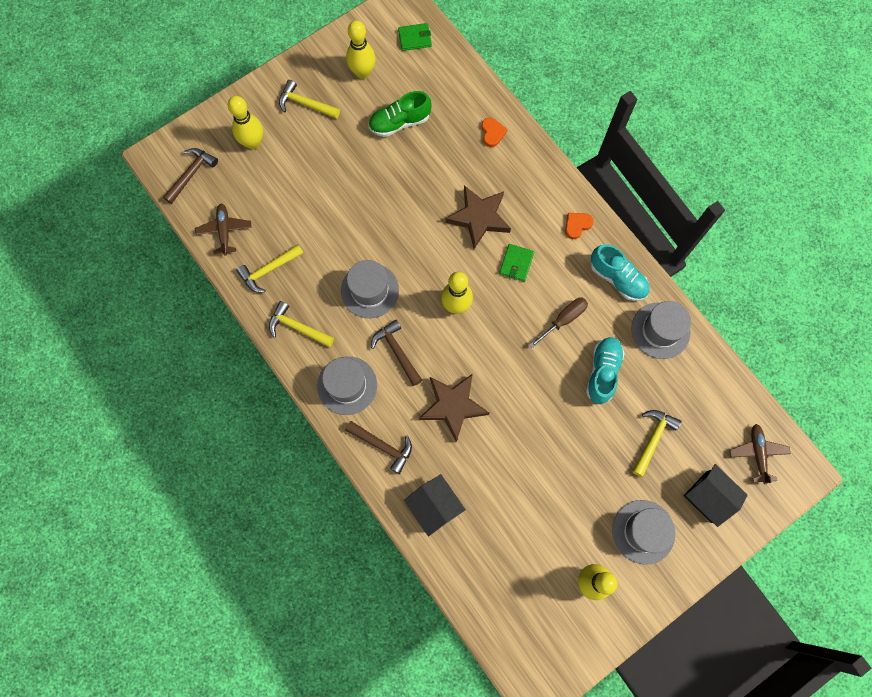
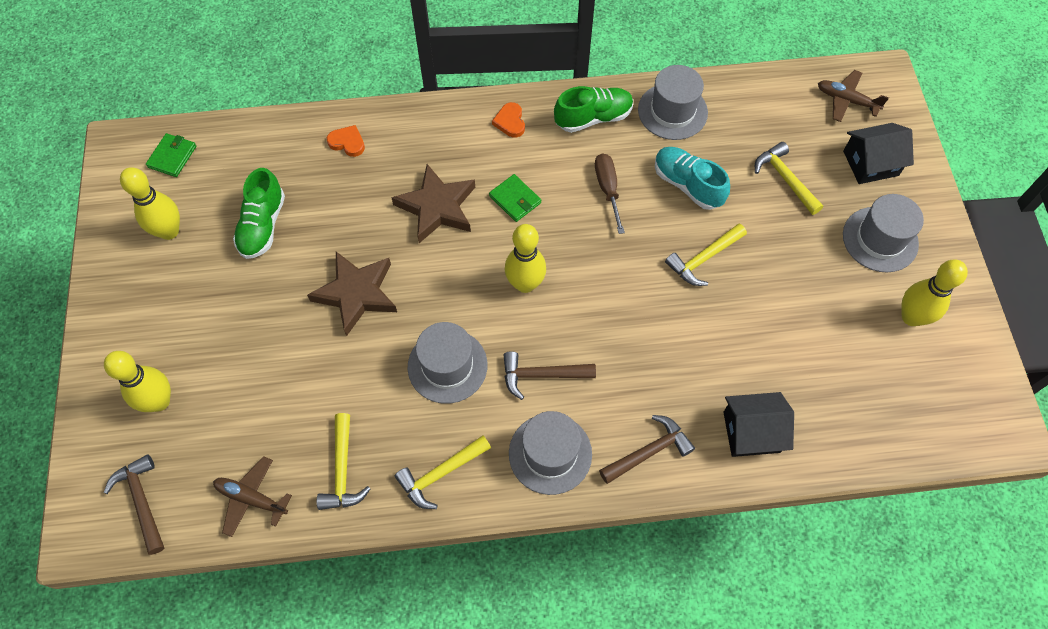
camera: 60 degrees left, 10 degrees down
(305, 104) = (157, 314): yellow hammer -> yellow hammer (703, 259)
(453, 406) = (642, 349): brown star -> brown star (356, 294)
(617, 279) = (593, 118): turquoise shoe -> green shoe

